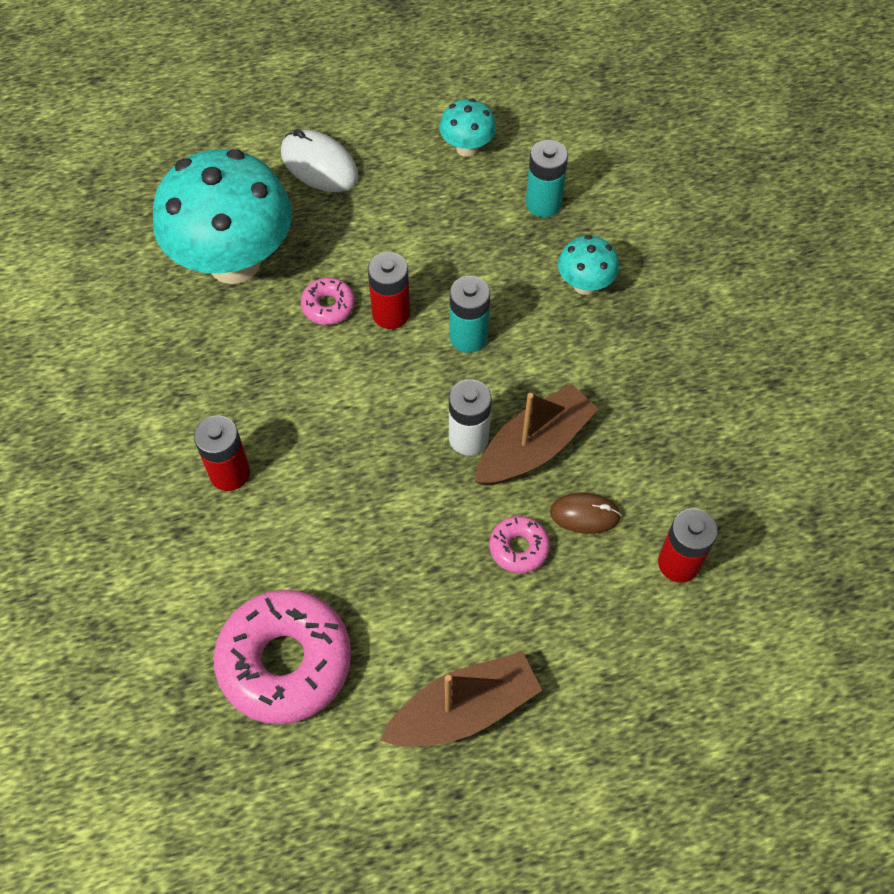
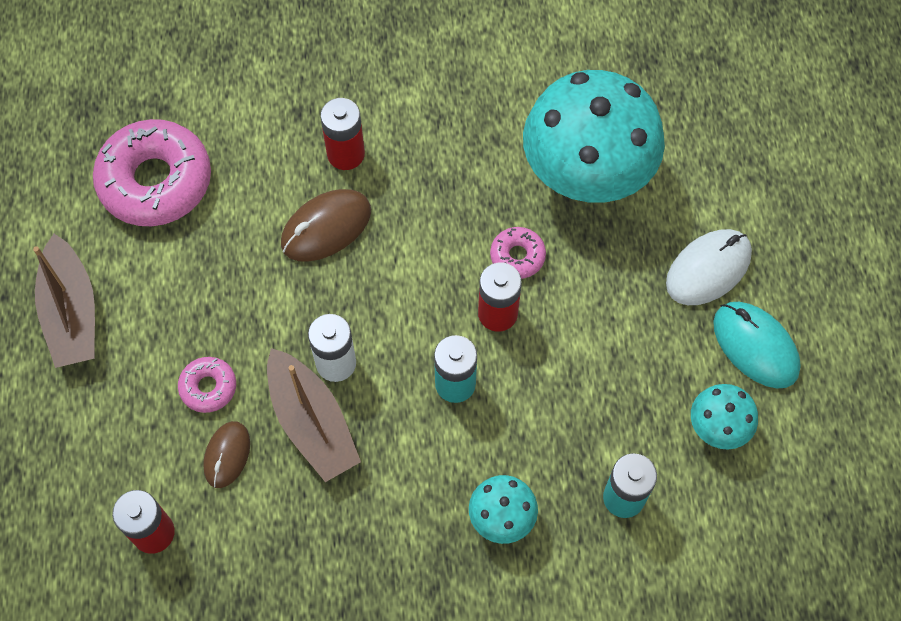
camera: 100 degrees right, 5 degrees up
(320, 475) = (326, 227): none -> brown mouse
(387, 129) = (755, 346): none -> turquoise mouse

